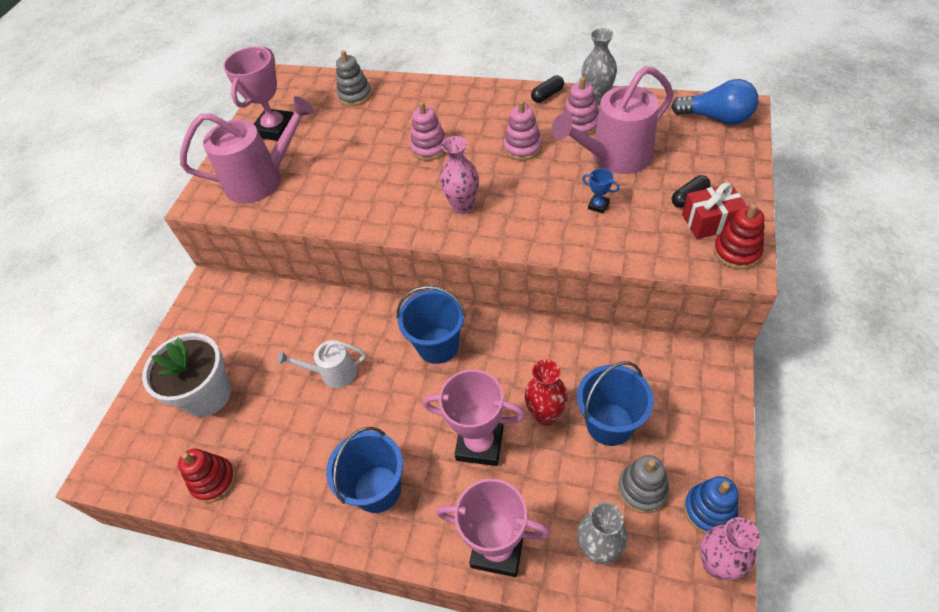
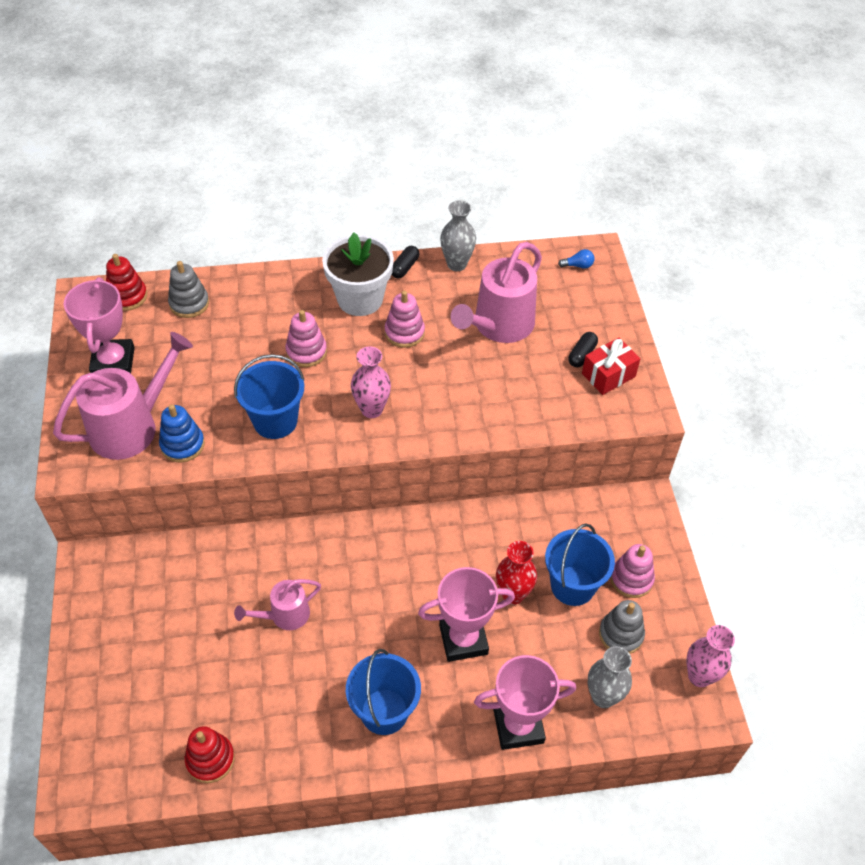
camera: 30 degrees left, 0 degrees up
(207, 395) = (154, 678): white flower pot -> white flower pot (360, 299)
(333, 373) = (285, 615): white watering can -> pink watering can
(438, 345) = (381, 557): blue bucket -> blue bucket (275, 421)
(580, 125) = (451, 296): pink stacking toy -> pink stacking toy (631, 579)
(598, 206) = (503, 380): blue trophy -> none
(709, 510) = (680, 634): blue stacking toy -> blue stacking toy (182, 445)
(717, 118) = (578, 265): blue light bulb -> blue light bulb, size x0.45
(736, 252) = (640, 399): red stacking toy -> red stacking toy (127, 296)

